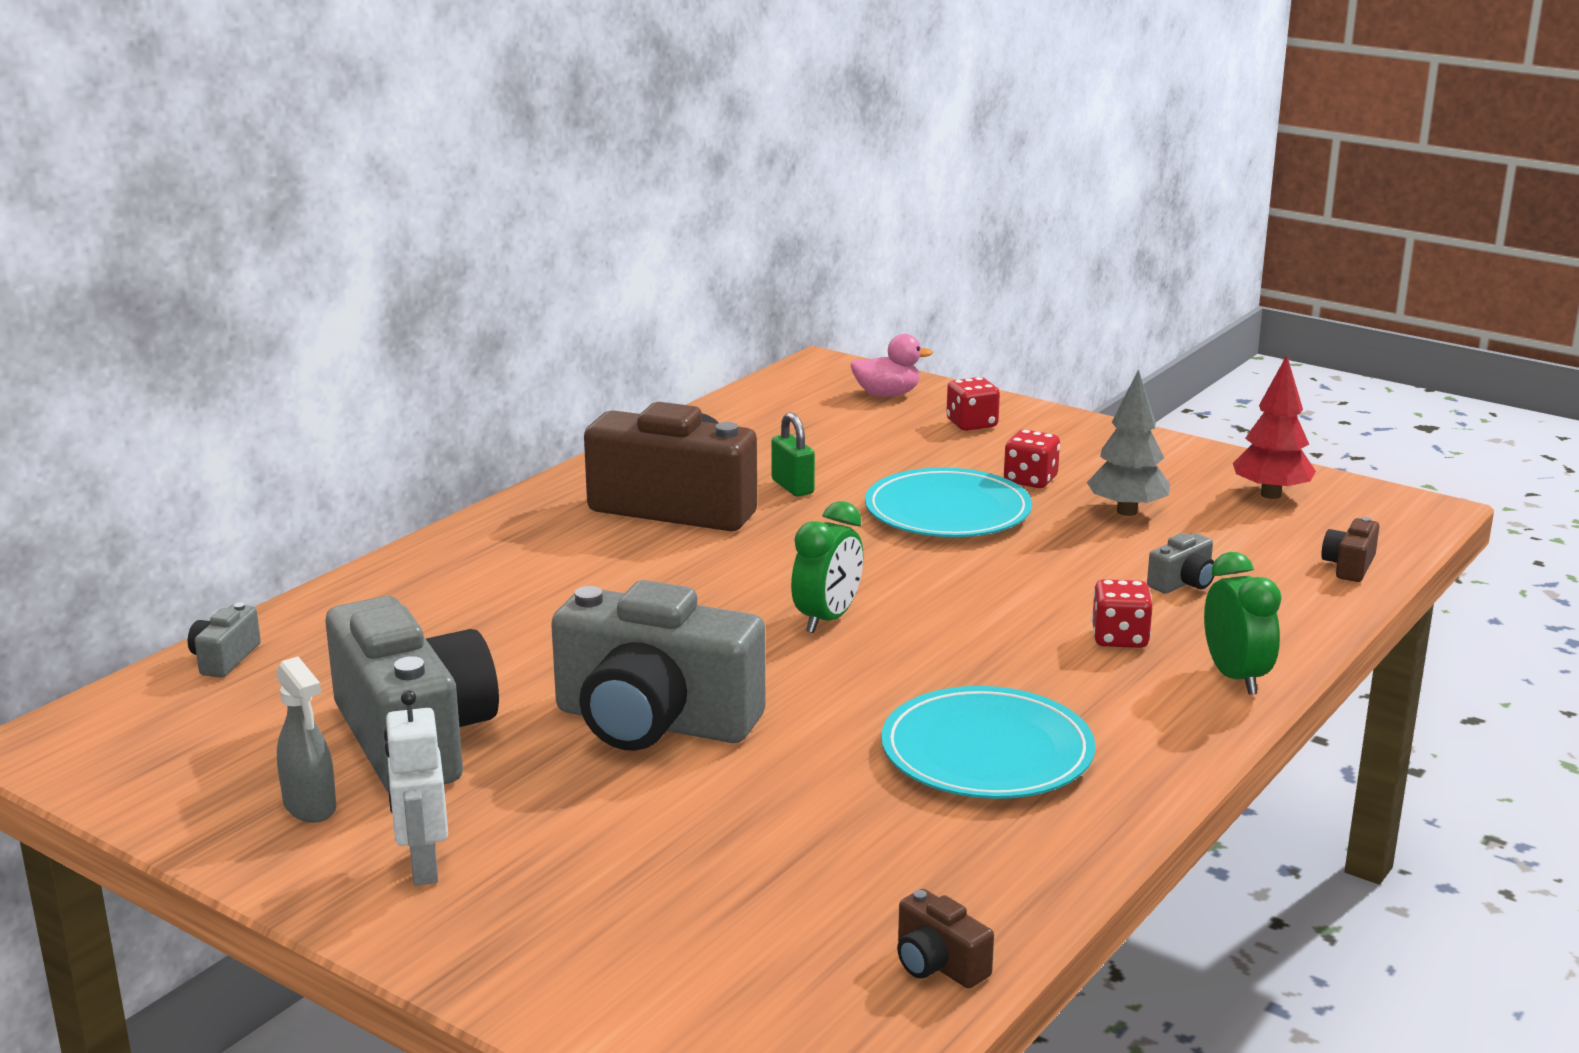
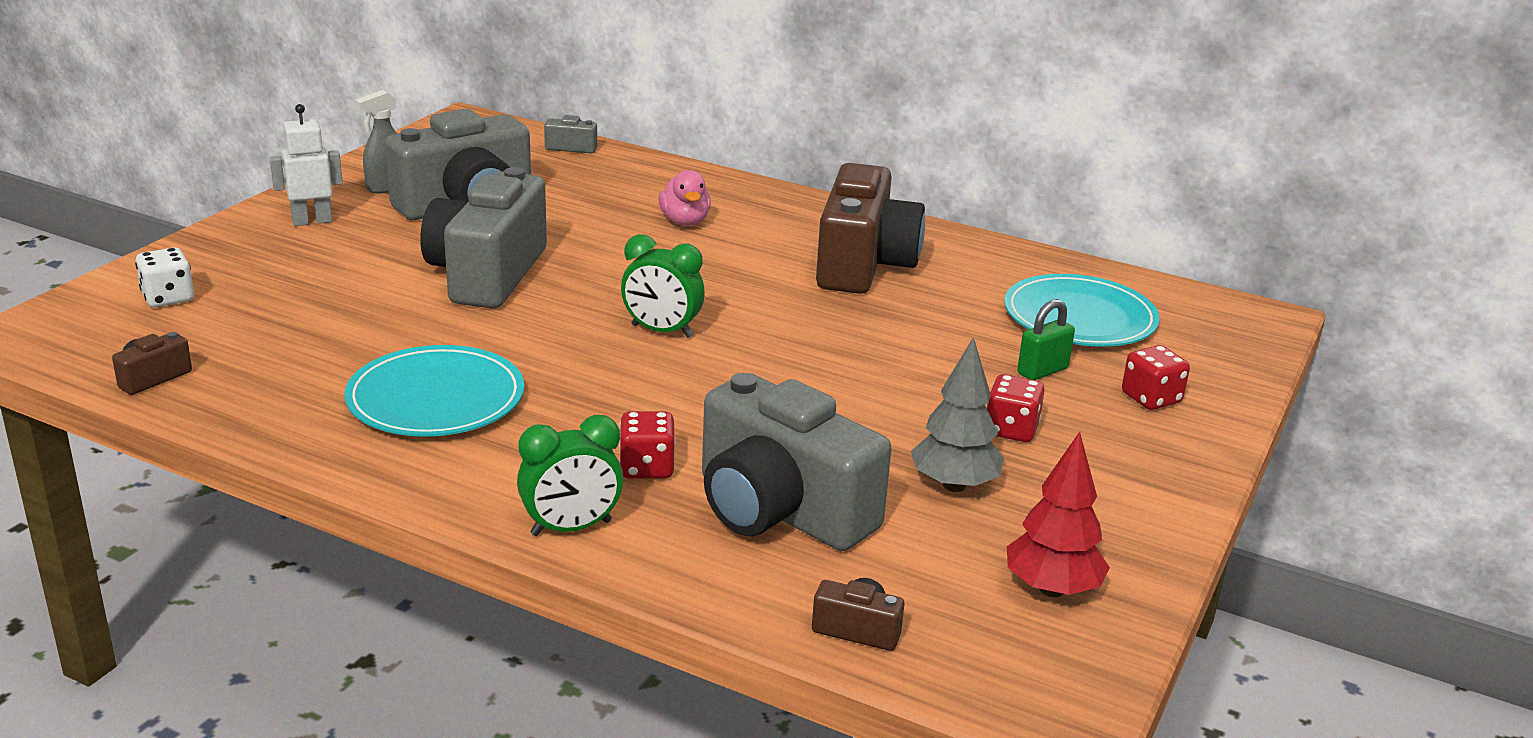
camera: 80 degrees right, 5 degrees up
(681, 979) = (168, 298): none -> white dice
(792, 487) = (931, 310): green padlock -> green padlock (1042, 371)
(887, 395) = (1203, 351): pink duck -> pink duck (685, 221)
(947, 511) = (909, 384): turquoise plate -> turquoise plate (1079, 317)
(1183, 583) = (780, 510): grey camera -> grey camera, size x2.47

